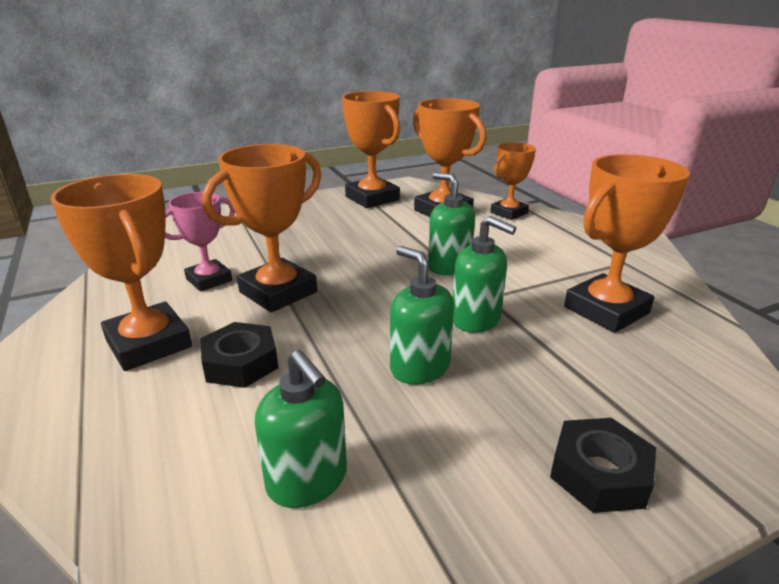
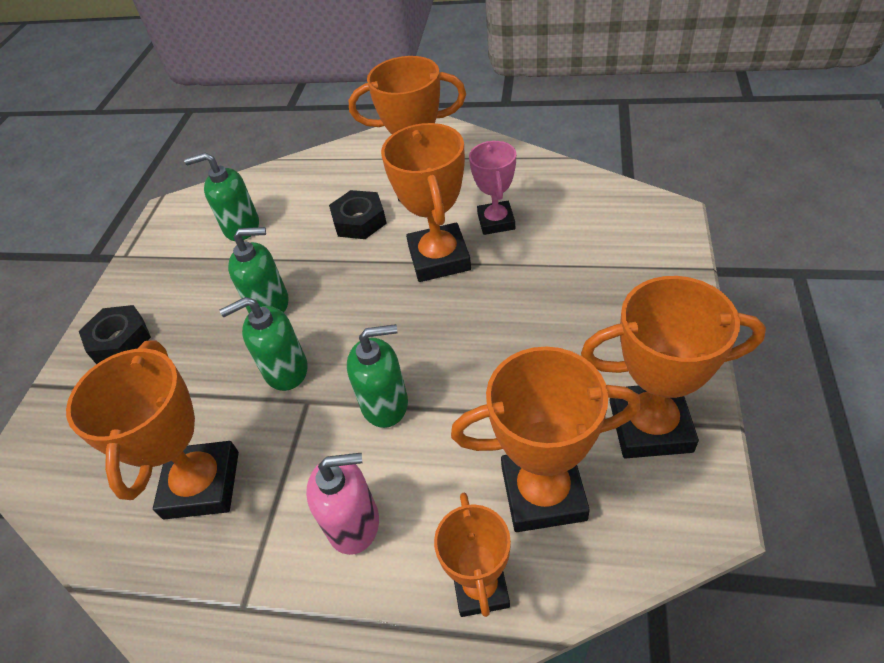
camera: 130 degrees right, 20 degrees up
(534, 249) = (354, 523): none -> pink soap dispenser

